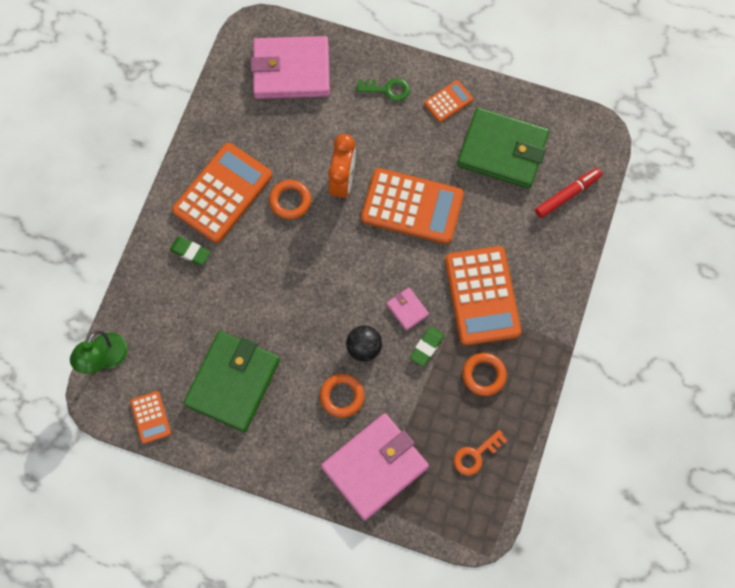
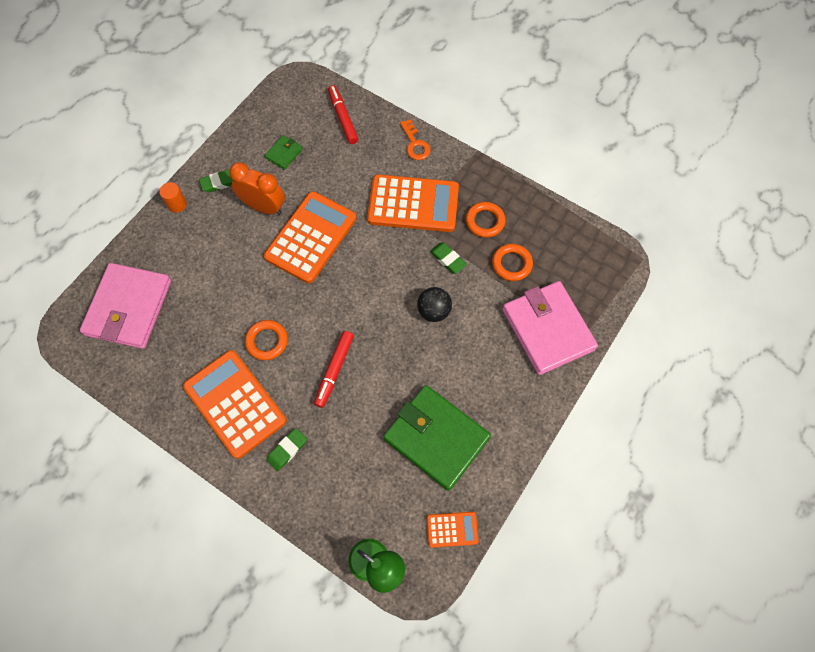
camera: 75 degrees left, 5 degrees down
(277, 270) = (334, 370): none -> red marker
(342, 396) = (475, 341): orange ring -> orange ring (511, 264)
(343, 181) = (264, 289): orange clock -> orange clock (264, 207)
(388, 89) = (186, 228): green key -> none
(407, 309) = (408, 266): pink wallet -> none
(411, 71) = (177, 204): none -> orange cylinder
(448, 101) = (220, 183): orange calculator -> green eraser
(475, 455) = (554, 246): orange key -> orange key (415, 144)
(502, 150) = (284, 153): green wallet -> green wallet, size x0.43

